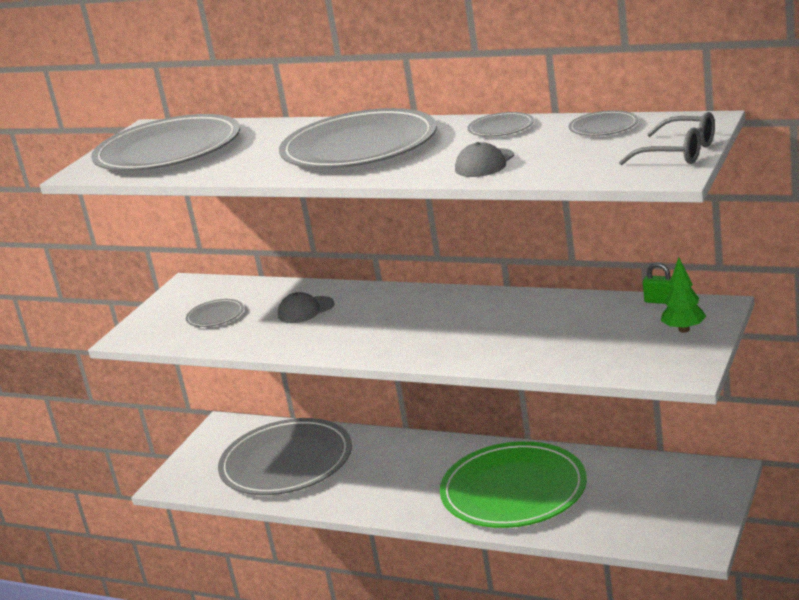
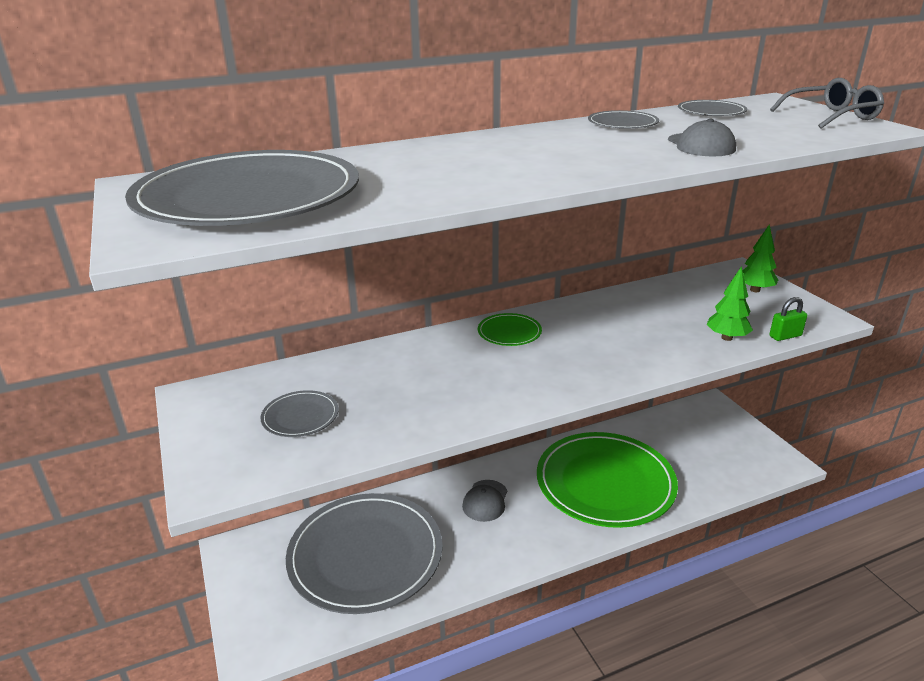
camera: 50 degrees left, 5 degrees up
(305, 310) = (404, 375): grey cap -> grey cap (485, 501)
(359, 147) = (520, 154): grey plate -> none
(419, 302) = (509, 332): none -> green plate
(563, 359) = (726, 338): none -> green tree
(660, 301) = (695, 276): green padlock -> green padlock (785, 336)

